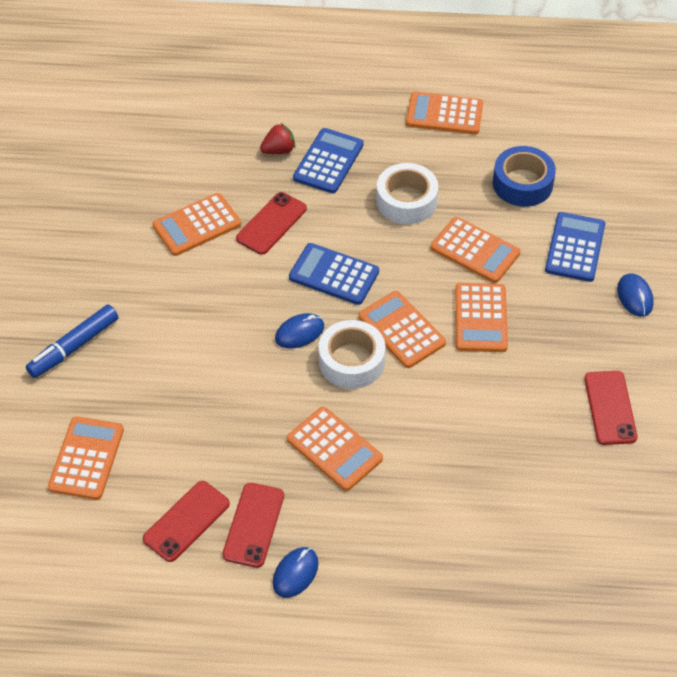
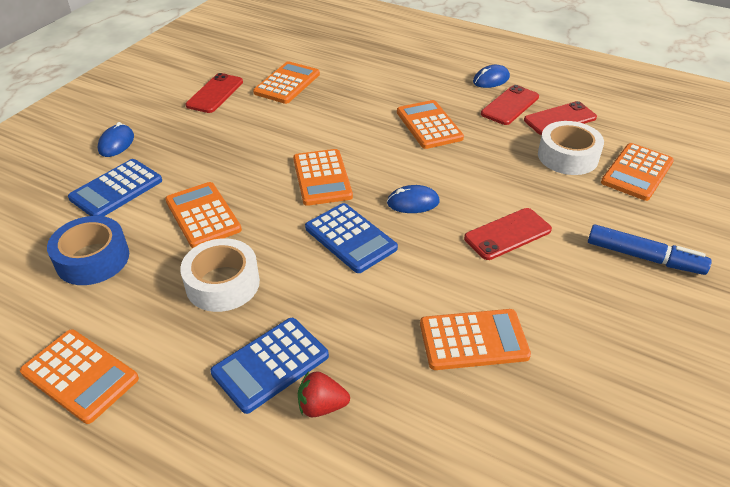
camera: 155 degrees left, 10 degrees down
(74, 347) = (644, 257): blue marker -> blue marker turned 45 degrees clockwise
(271, 223) = (384, 311): red phone -> red phone (507, 234)
(351, 361) = (380, 170): white tape -> white tape (567, 156)
(480, 318) = (250, 166): orange calculator -> orange calculator (287, 83)

